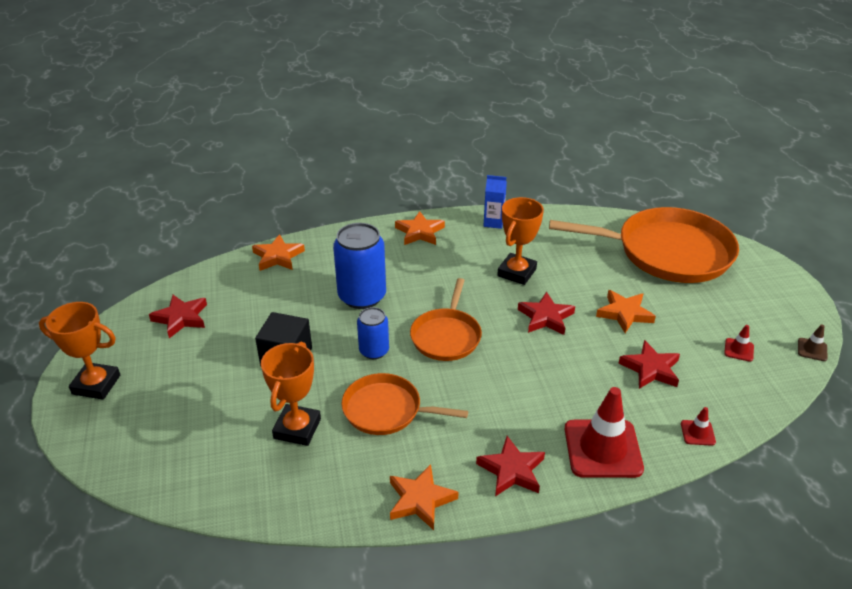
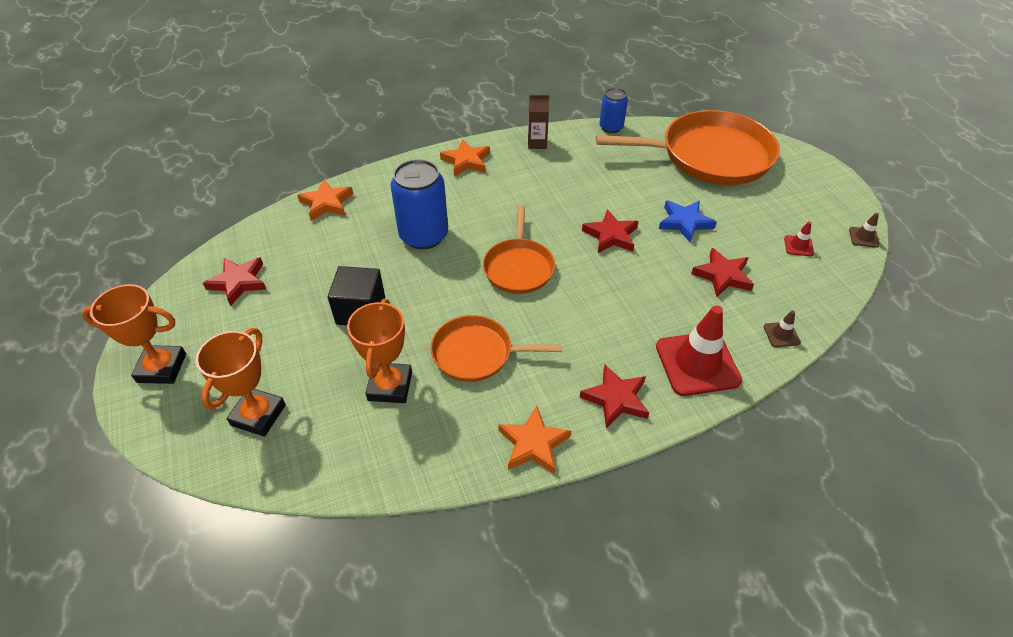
camera: 10 degrees left, 10 degrees up
(374, 351) = (449, 292): blue can -> blue can (611, 127)
(493, 222) = (537, 143): blue carton -> brown carton
(517, 272) = (572, 192): orange trophy -> orange trophy (258, 415)
(624, 314) = (685, 222): orange star -> blue star
(697, 433) = (781, 334): red traffic cone -> brown traffic cone

